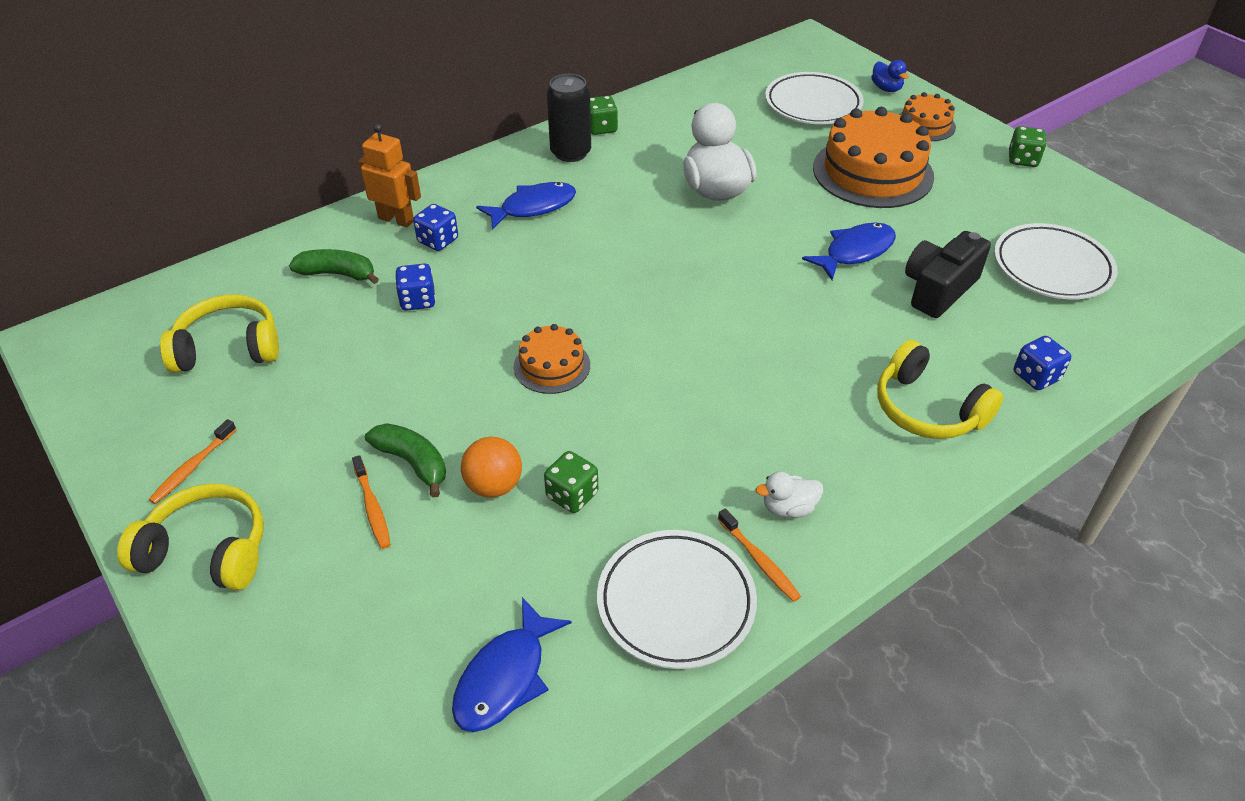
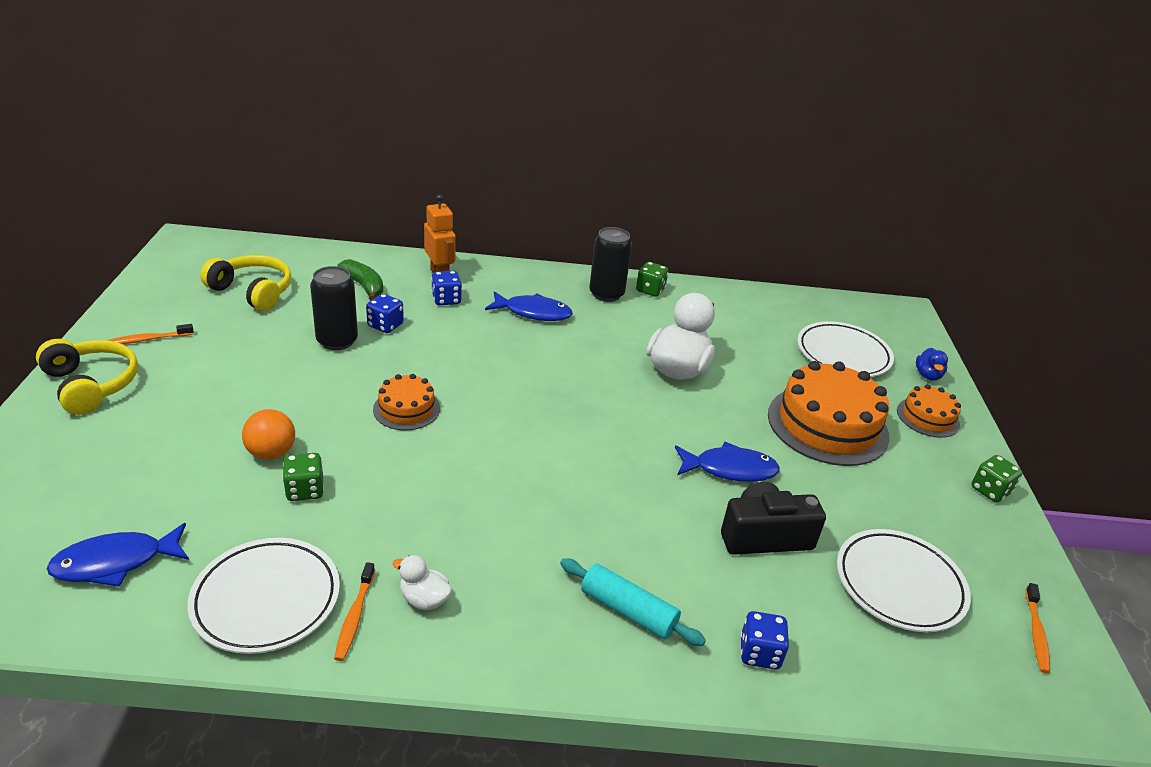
camera: 35 degrees right, 10 degrees down
(372, 507) = (194, 419): orange toothbrush -> orange toothbrush (1036, 633)
(394, 344) = (337, 341): none -> black can
(412, 462) = (250, 410): green banana -> none
(927, 409) = (628, 611): yellow headphones -> turquoise rolling pin

